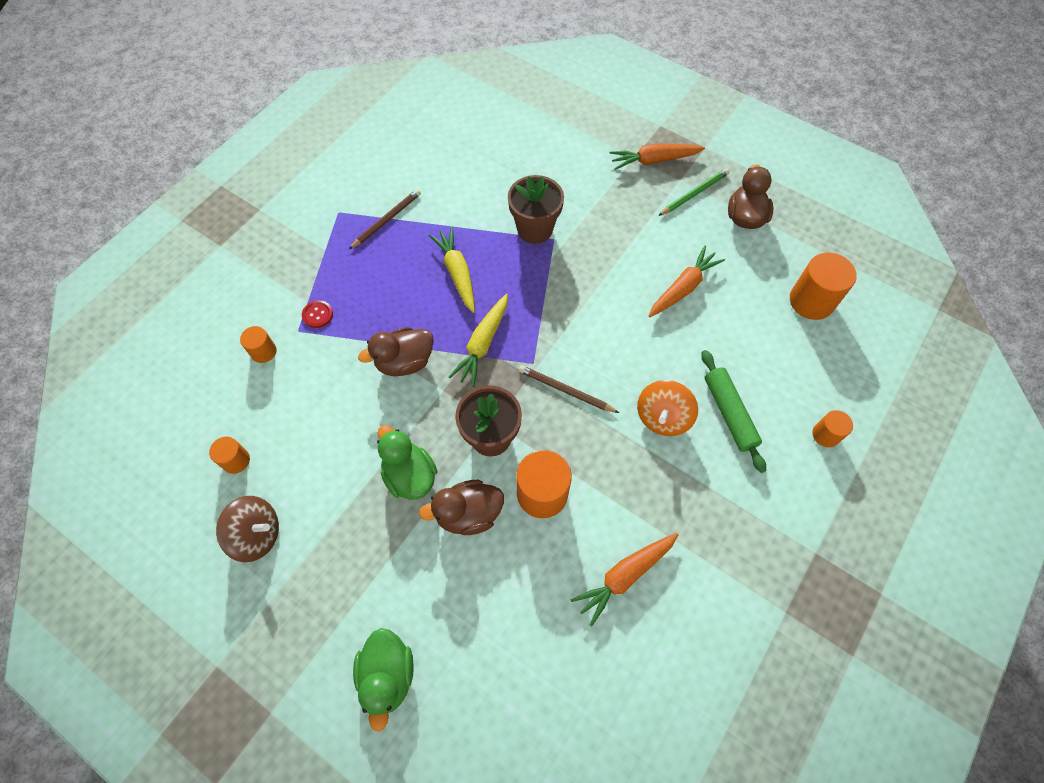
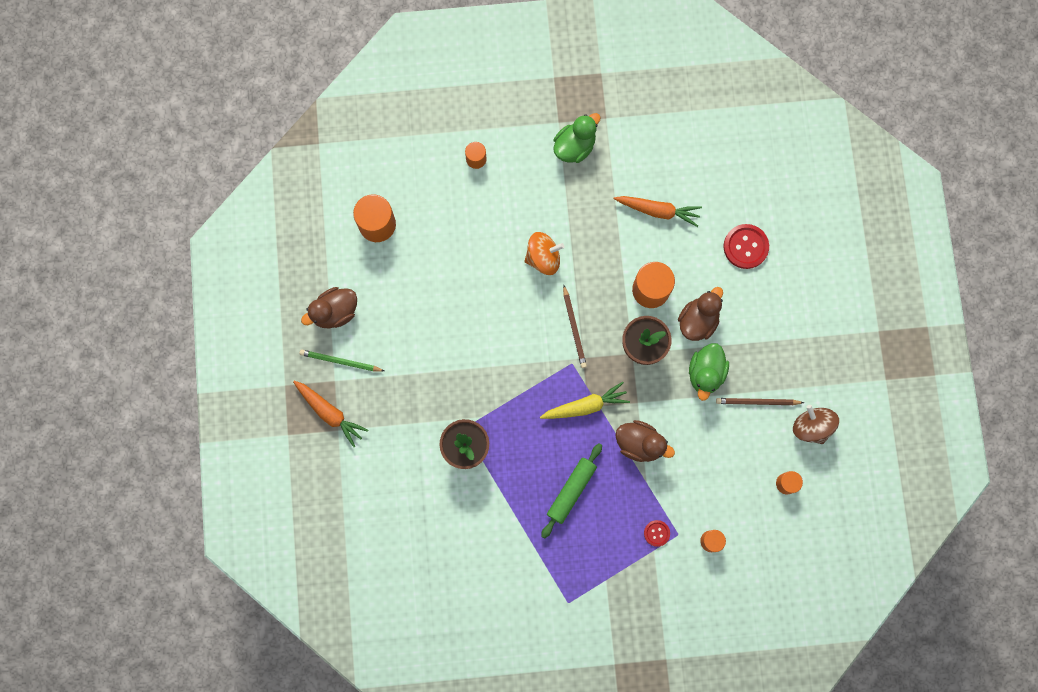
camera: 130 degrees left, 15 degrees up
(386, 220) = (545, 560): brown pencil -> brown pencil (757, 402)
(388, 675) = (811, 289): green duck -> green duck (574, 146)
(457, 273) = (547, 470): yellow carrot -> none
(468, 514) = (698, 320): brown duck -> brown duck turned 90 degrees counterclockwise
(502, 641) = (745, 247): none -> red button
(683, 288) = (434, 312): orange carrot -> none
(729, 413) = (507, 222): green rolling pin -> green rolling pin (571, 491)

